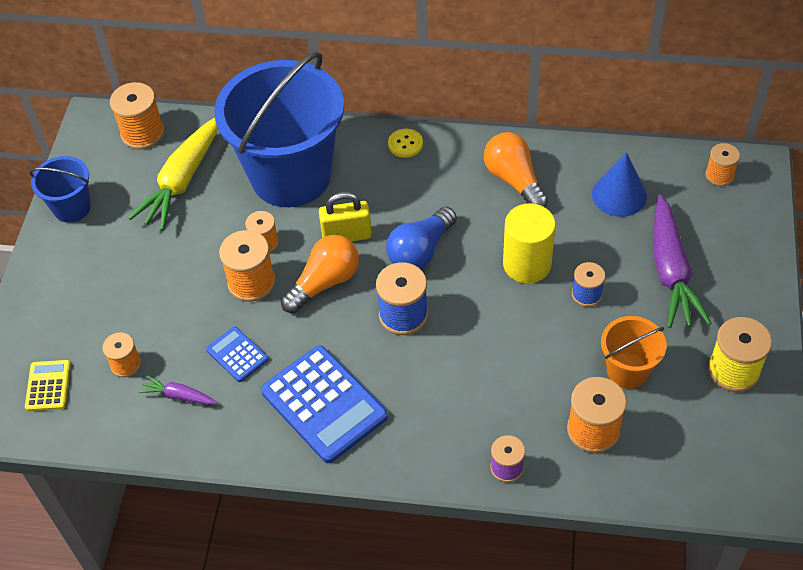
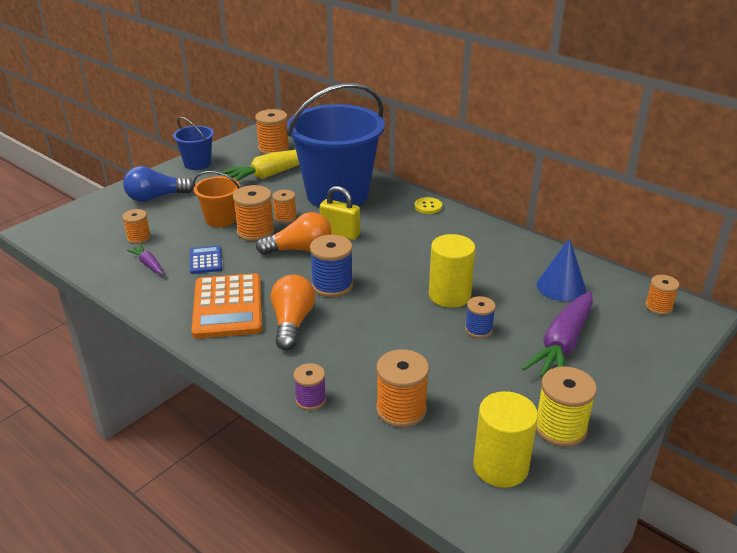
camera: 30 degrees right, 20 degrees down
(48, 386) = (87, 229): yellow calculator -> none
(324, 404) = (228, 307): blue calculator -> orange calculator
(420, 251) = (380, 259): blue light bulb -> blue light bulb (156, 197)
(514, 180) = (486, 250): orange light bulb -> orange light bulb (292, 323)
(627, 370) = (466, 387): orange bucket -> orange bucket (220, 219)
(716, 440) = (500, 466): none -> yellow cylinder

